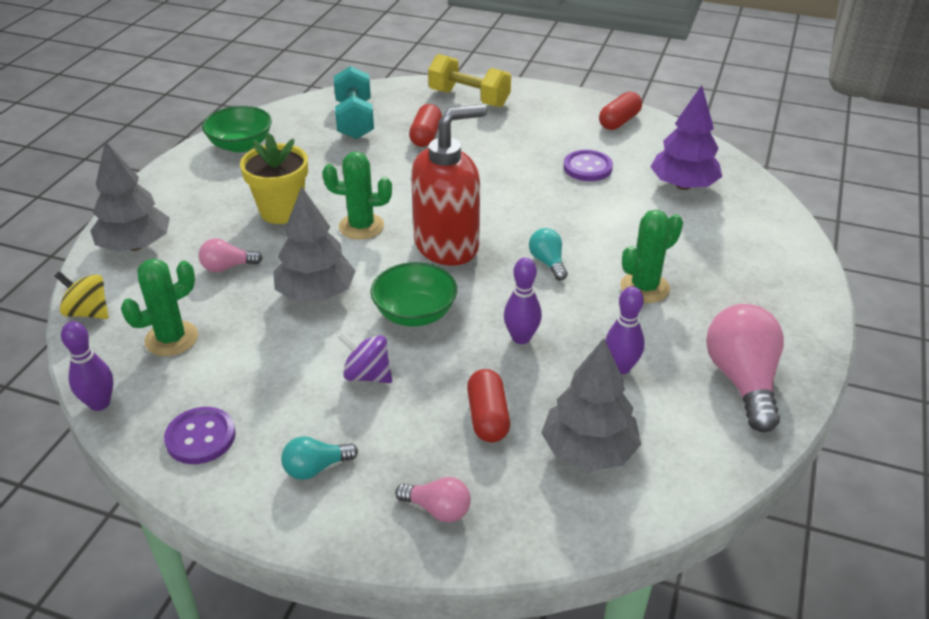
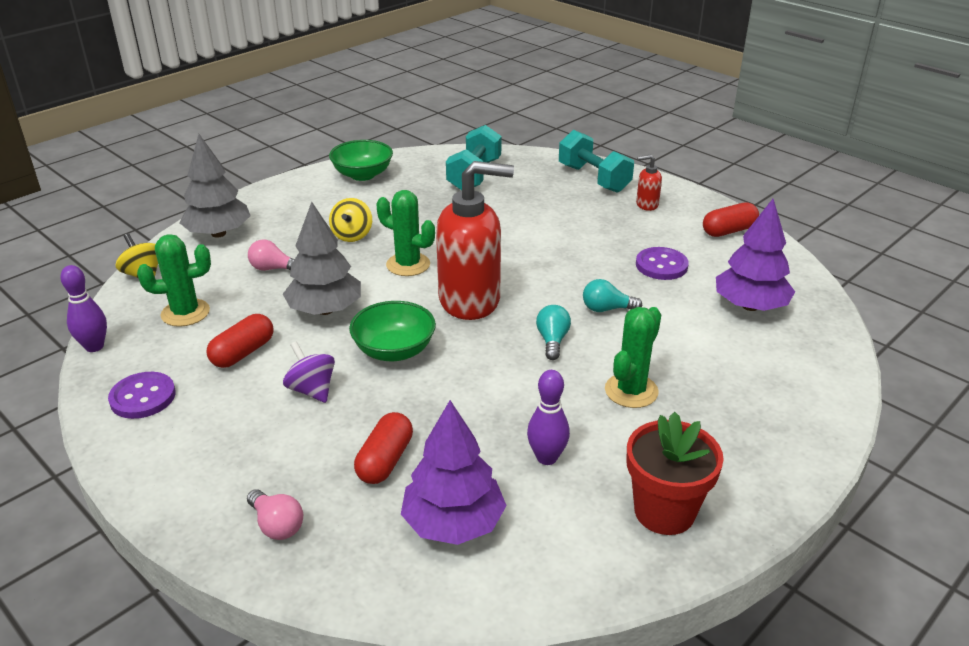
camera: 25 degrees right, 5 degrees down
(281, 211) = (352, 235): yellow flower pot -> yellow spinning top
(316, 468) = (208, 453): turquoise light bulb -> turquoise light bulb (606, 309)
(426, 136) = (527, 202): red capsule -> red capsule (243, 353)
(469, 98) = (593, 179): yellow dumbbell -> turquoise dumbbell
(521, 338) = (472, 400): purple bowling pin -> none
(534, 113) = (646, 205): none -> red soap dispenser
(588, 450) = (453, 523): grey tree -> purple tree
(644, 287) = (631, 391): green cactus -> green cactus turned 45 degrees counterclockwise
(742, 381) = (664, 511): pink light bulb -> red flower pot

